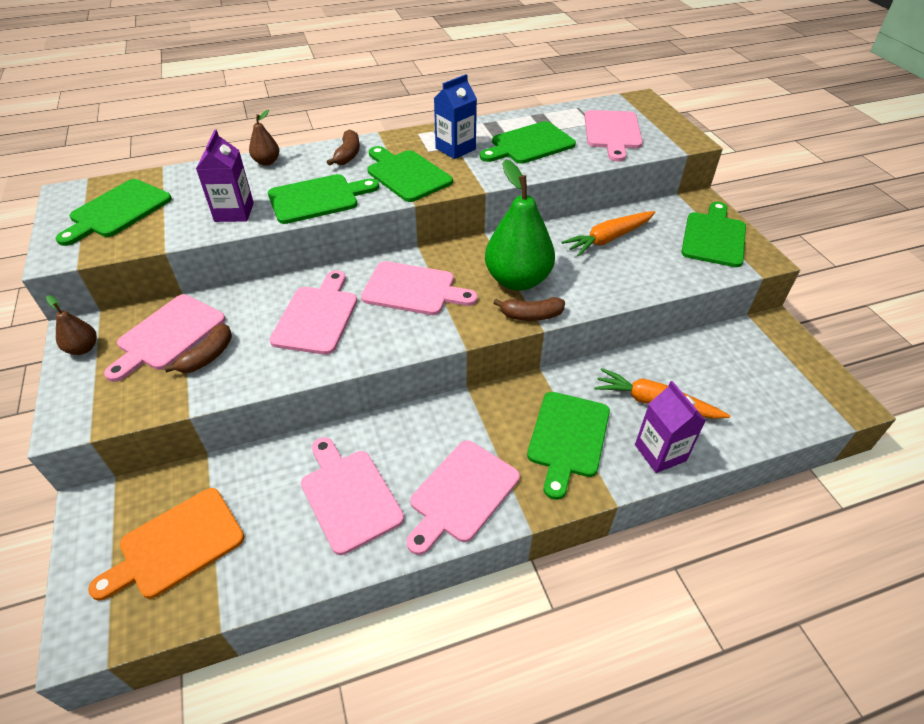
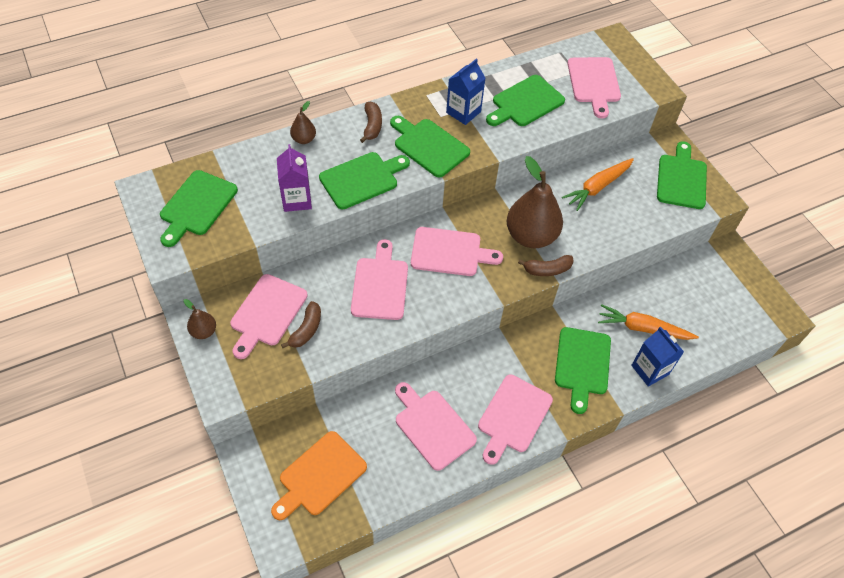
camera: 10 degrees left, 10 degrees up
(517, 280) = (531, 236): green pear -> brown pear
(660, 452) = (650, 370): purple carton -> blue carton

